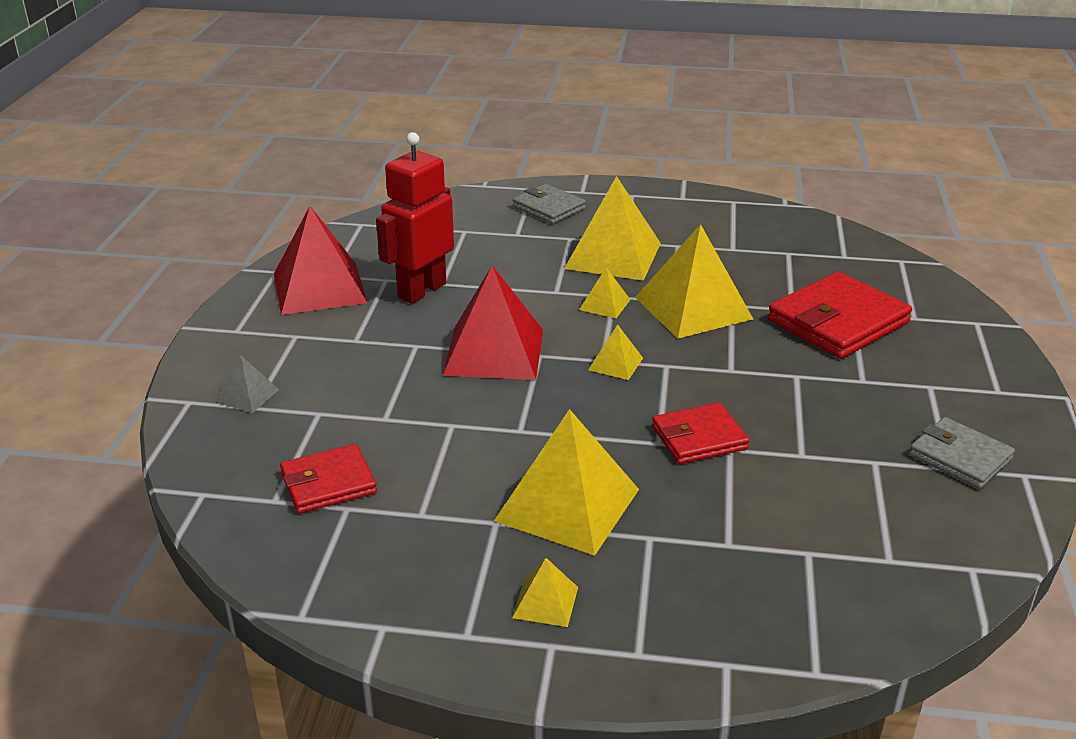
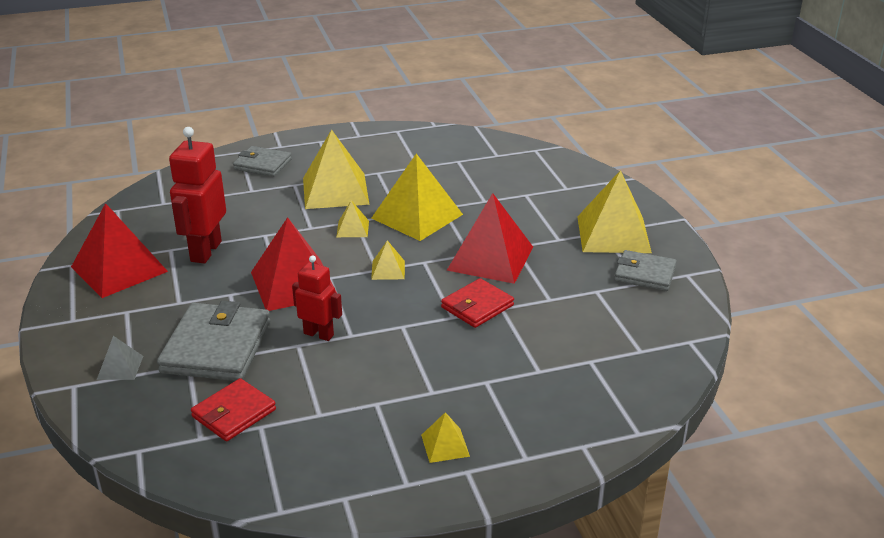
camera: 25 degrees left, 0 degrees up
(361, 402) = (217, 347): none -> grey wallet
(483, 418) = (319, 334): none -> red robot
(567, 505) = (418, 377): yellow pyramid -> yellow pyramid (613, 234)
(754, 382) = (490, 258): none -> red pyramid
(837, 322) = (519, 203): red wallet -> none

